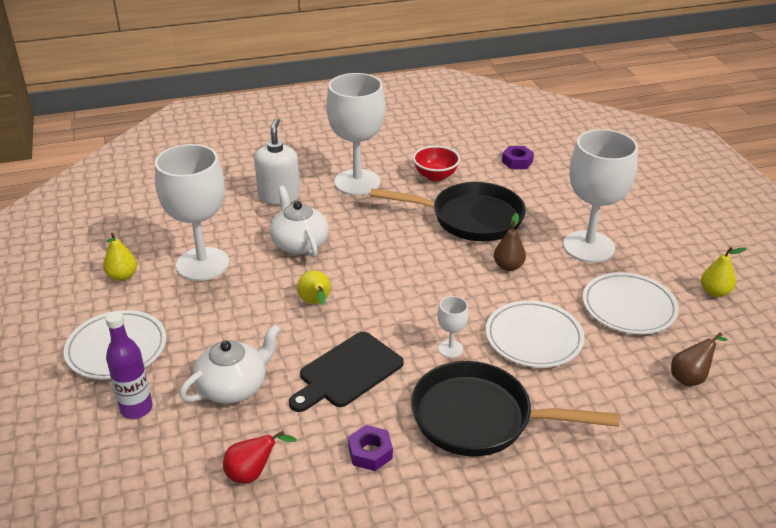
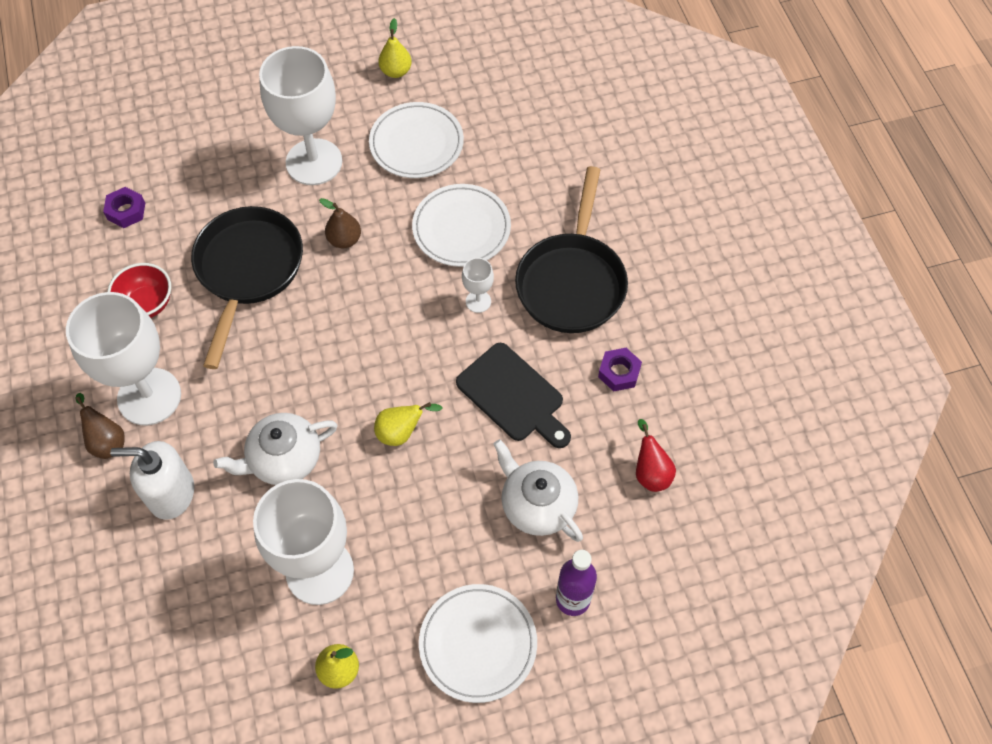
camera: 90 degrees left, 25 degrees up
(690, 377) = (515, 115): brown pear -> brown pear (107, 441)

